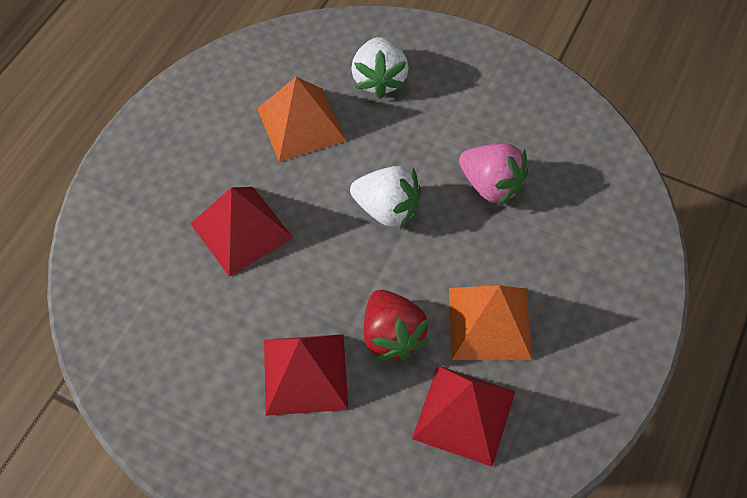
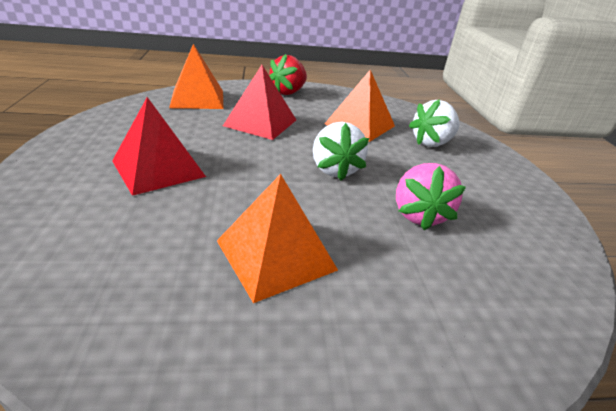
camera: 55 degrees right, 25 degrees down
(125, 276) = (197, 99): none -> orange pyramid
(392, 336) = (220, 200): red strawberry -> red strawberry (288, 92)
(464, 414) = (154, 267): red pyramid -> none

